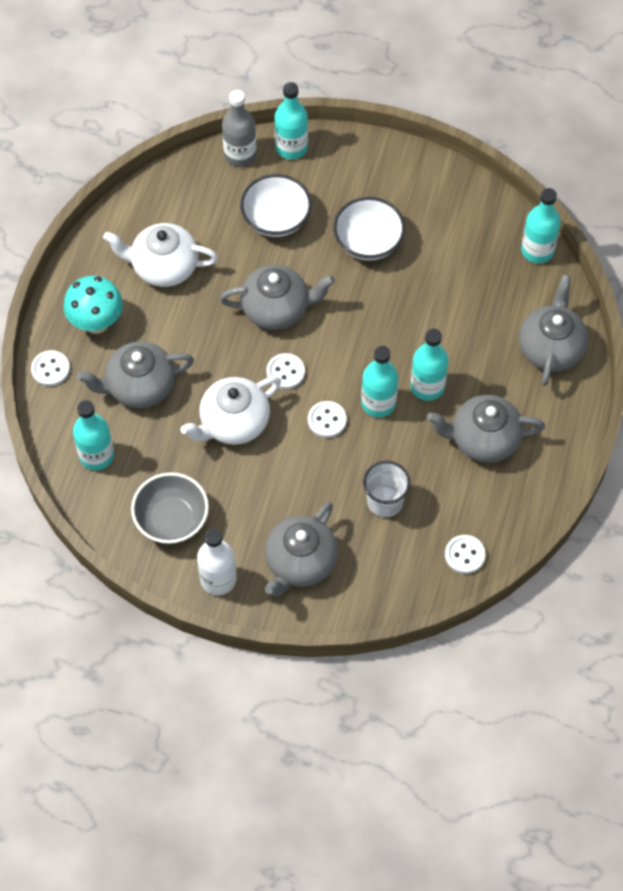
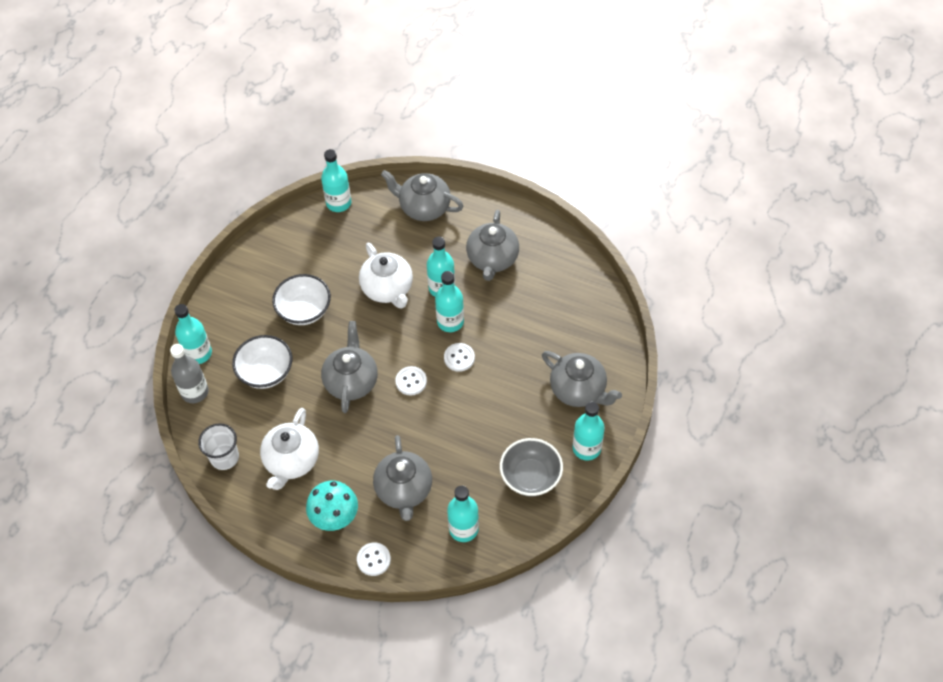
camera: 80 degrees left, 5 degrees down
(218, 579) = (586, 448): white bottle -> turquoise bottle
(233, 423) = (450, 423): white teapot -> white teapot (388, 289)
(385, 501) = (534, 328): white cup -> white cup (224, 457)
(464, 555) = (584, 284): white button -> none

